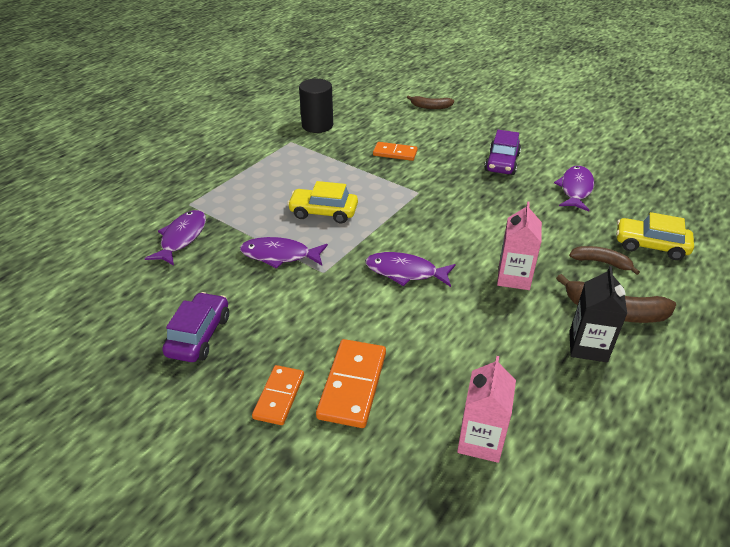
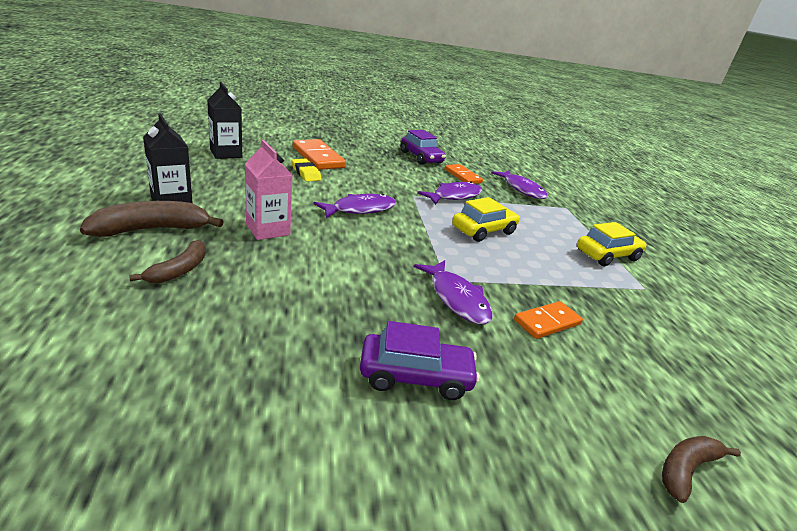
camera: 130 degrees right, 10 degrees down
(279, 396) = (348, 148): orange domino -> orange domino (463, 176)
(317, 125) = (679, 324): black cylinder -> none
(405, 351) = (306, 173): none -> yellow eraser
(480, 440) = (226, 153): pink carton -> black carton
(502, 163) = (415, 376): purple car -> purple car turned 120 degrees clockwise
(575, 189) = (263, 374): purple fish -> purple fish (456, 299)
(601, 262) = (179, 270): brown banana -> brown banana turned 45 degrees counterclockwise
(650, 246) = (109, 315): yellow car -> yellow car (607, 255)

